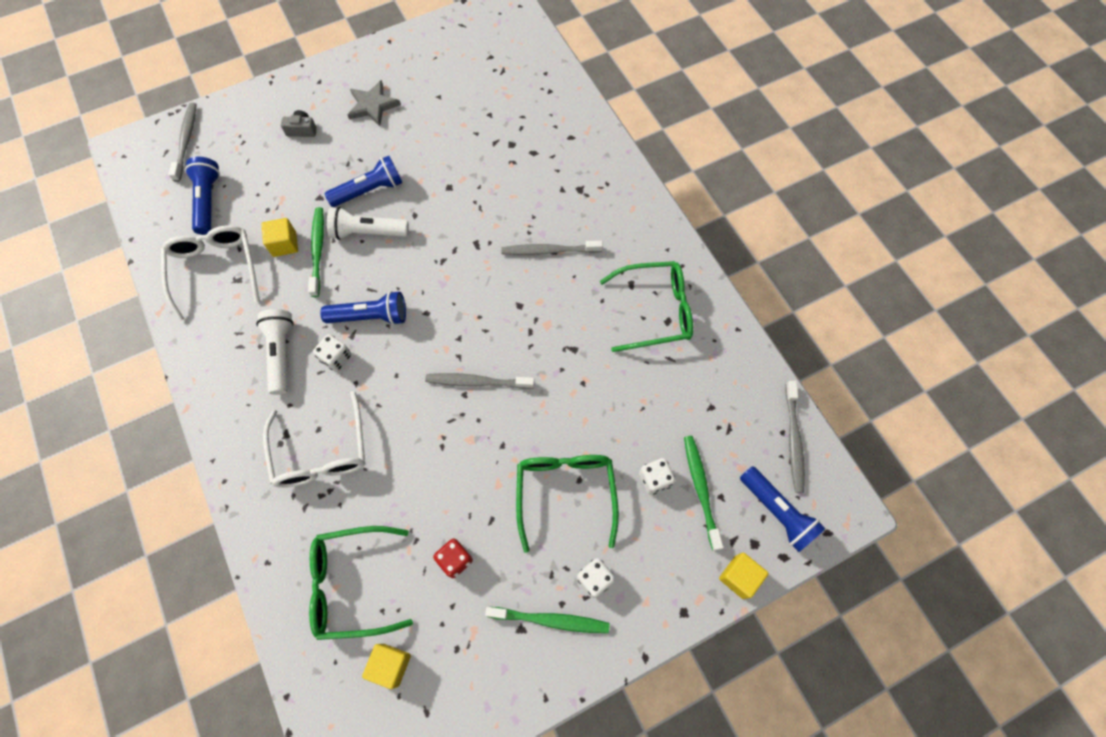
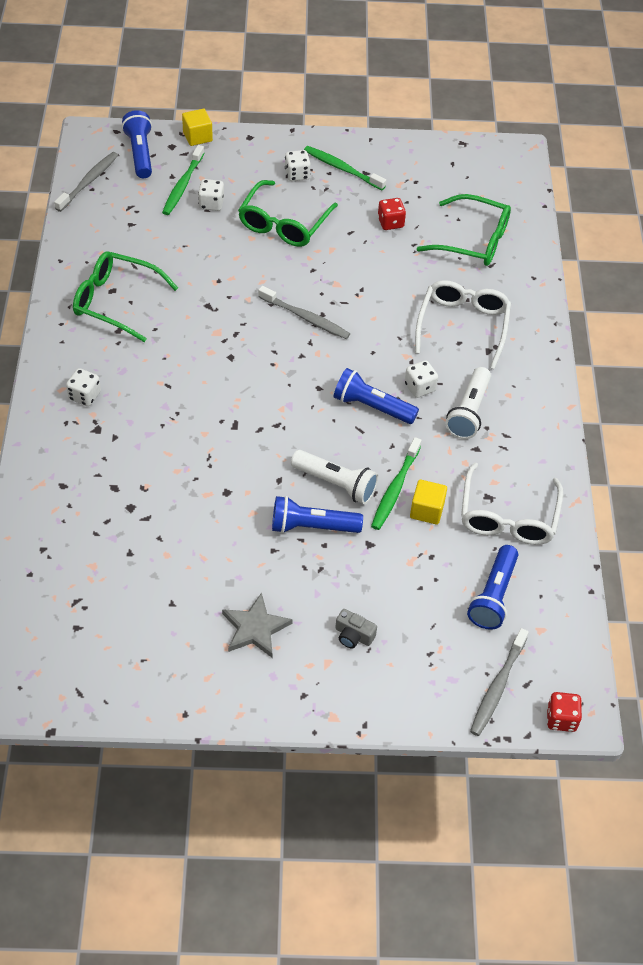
camera: 155 degrees left, 15 degrees down
(135, 140) = (561, 719): none -> red dice
(390, 665) = (465, 192): yellow cube -> none
(549, 251) = (170, 388): grey toothbrush -> none
(610, 211) = (84, 396): none -> white dice

